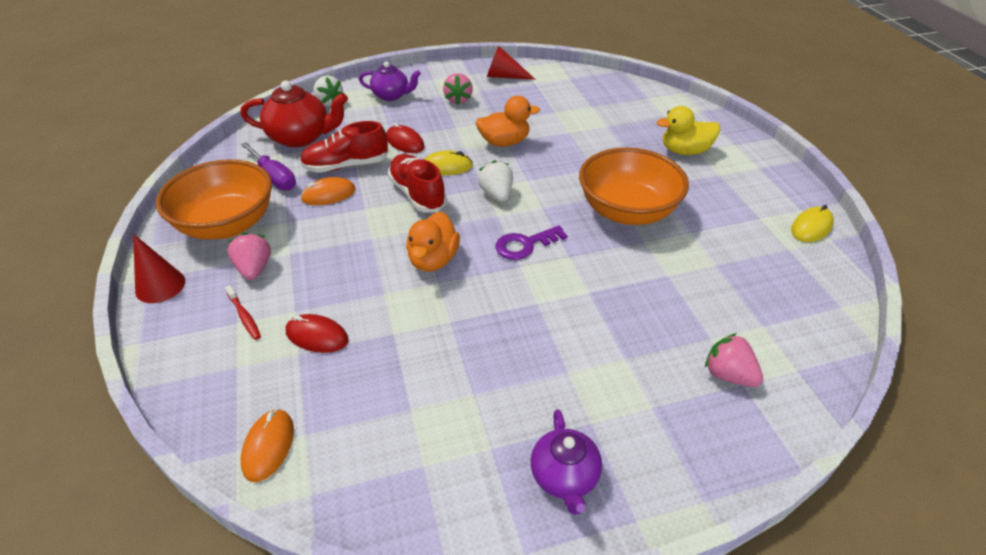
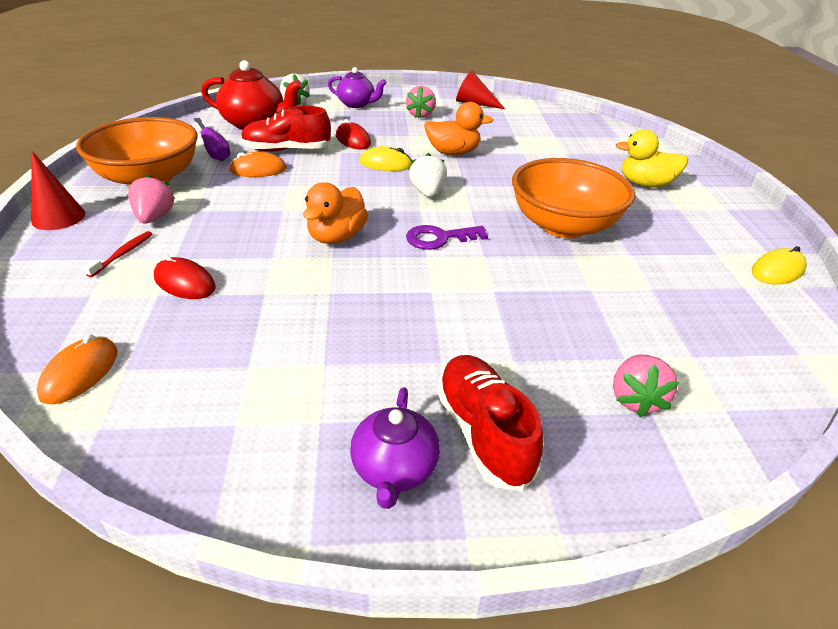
camera: 10 degrees right, 5 degrees down
(244, 316) = (122, 254): red toothbrush -> red toothbrush turned 135 degrees counterclockwise
(417, 194) = (346, 181): red shoe -> red shoe (483, 432)
(728, 375) = (635, 399): pink strawberry -> pink strawberry turned 135 degrees counterclockwise

